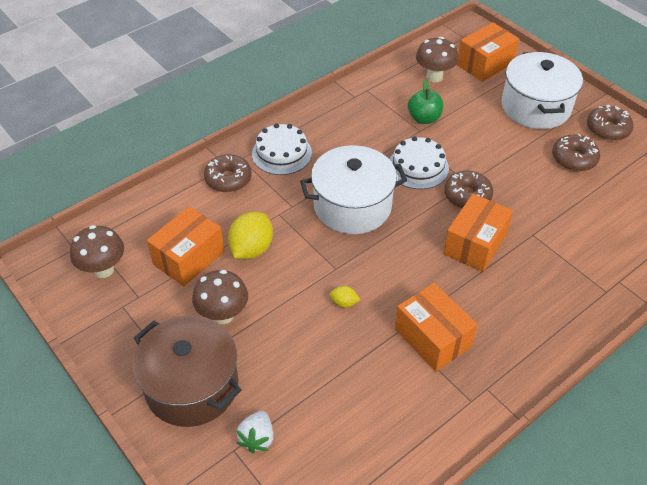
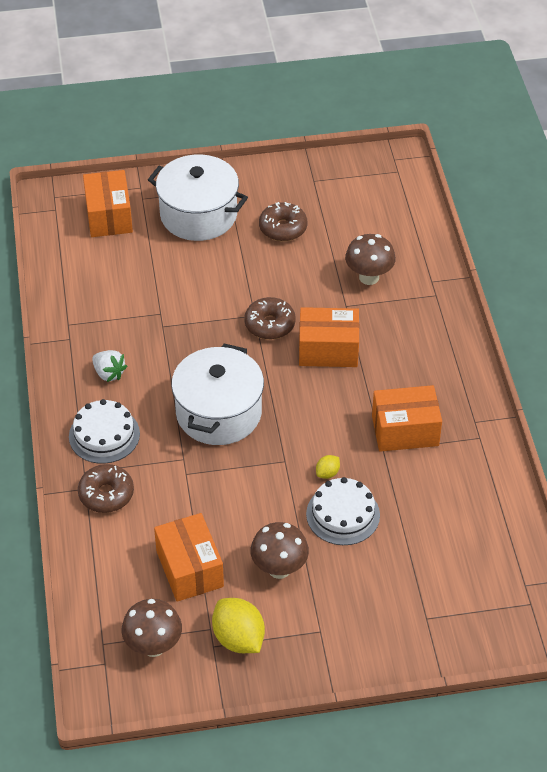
camera: 60 degrees left, 0 degrees up
(192, 386) = (343, 623): brown pot -> none
(251, 249) = (215, 514): yellow lemon -> yellow lemon (238, 638)
(257, 438) = (425, 596): white strawberry -> white strawberry (109, 373)
(418, 167) = (207, 340): white cake -> white cake (343, 514)
(424, 118) = (146, 302): green apple -> none
(434, 77) = (94, 263): brown mushroom -> brown mushroom (369, 277)
(474, 244) = (328, 350): orange box -> orange box turned 60 degrees counterclockwise
(607, 129) = (266, 184): brown donut -> none

